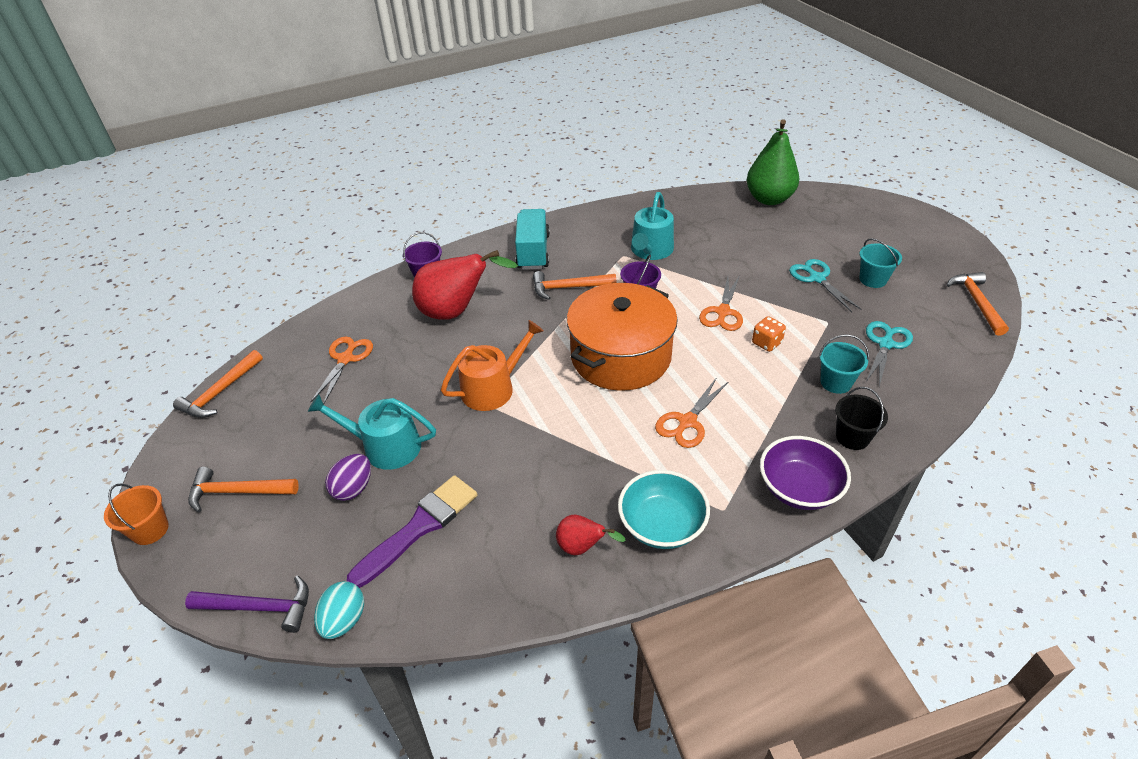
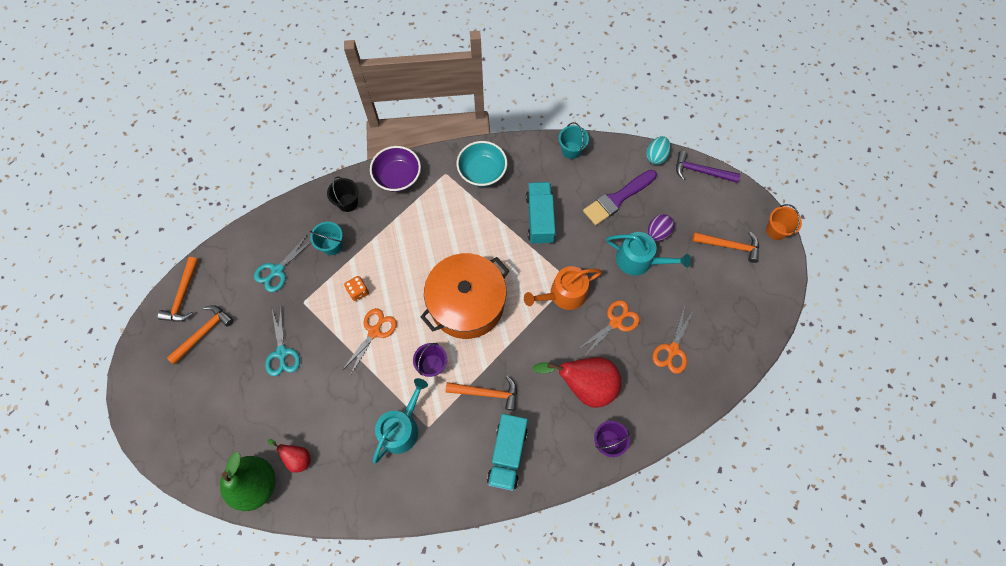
camera: 170 degrees left, 25 degrees up
(220, 392) = (763, 336): orange hammer -> orange hammer (204, 333)
(545, 472) = (540, 219): none -> turquoise truck
(582, 547) = (528, 169): red pear -> red pear (297, 457)
(687, 422) = (442, 236): orange scissors -> orange scissors (615, 322)
(873, 279) = (240, 340): turquoise bucket -> turquoise bucket (571, 150)

